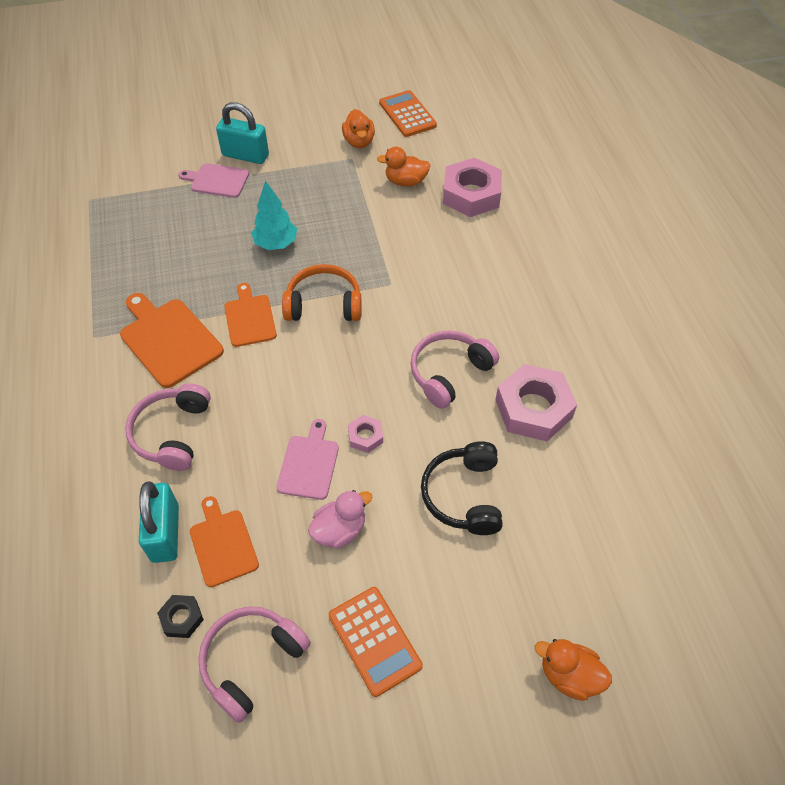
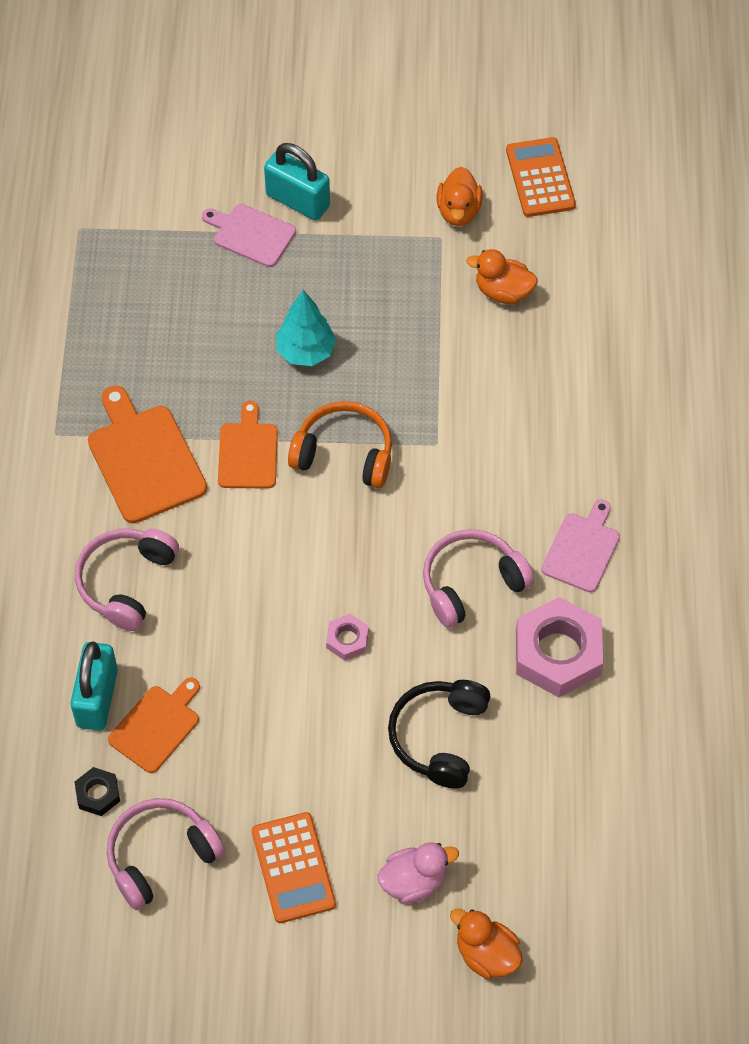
camera: 15 degrees right, 5 degrees up
(222, 544) = (156, 726): orange cutting board -> orange cutting board turned 45 degrees clockwise
(309, 464) = (273, 657): pink cutting board -> pink cutting board (582, 549)
(339, 530) = (288, 742): pink duck -> pink duck (414, 881)
(471, 194) = (585, 332): pink nut -> none

